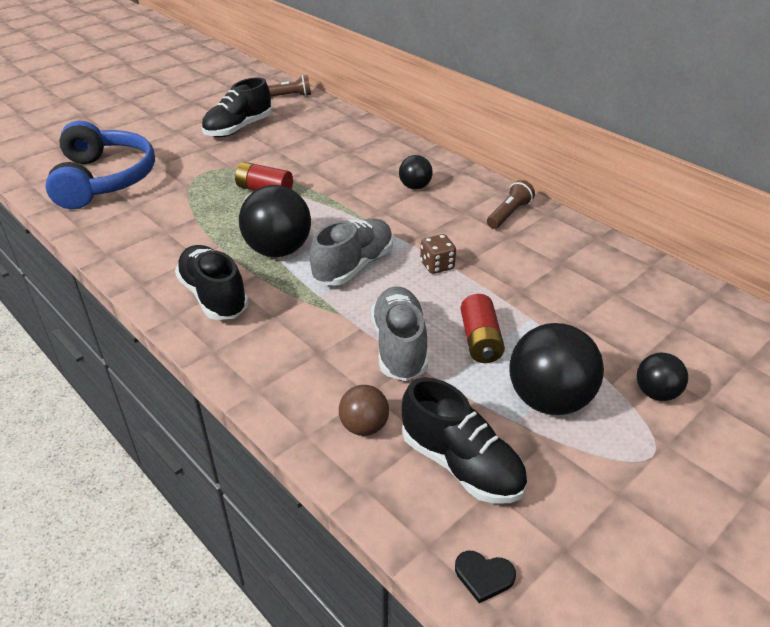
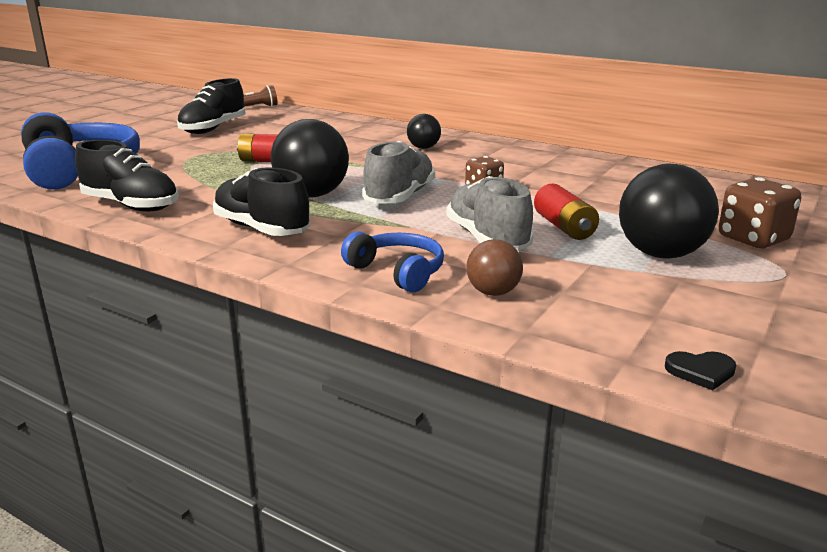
camera: 15 degrees left, 15 degrees down
(298, 380) = (398, 271): none -> blue headphones
(461, 464) = (613, 303): black shoe -> black shoe (131, 205)
(509, 214) = (527, 155): brown flashlight -> none
(656, 393) = (753, 239): black ball -> brown dice

